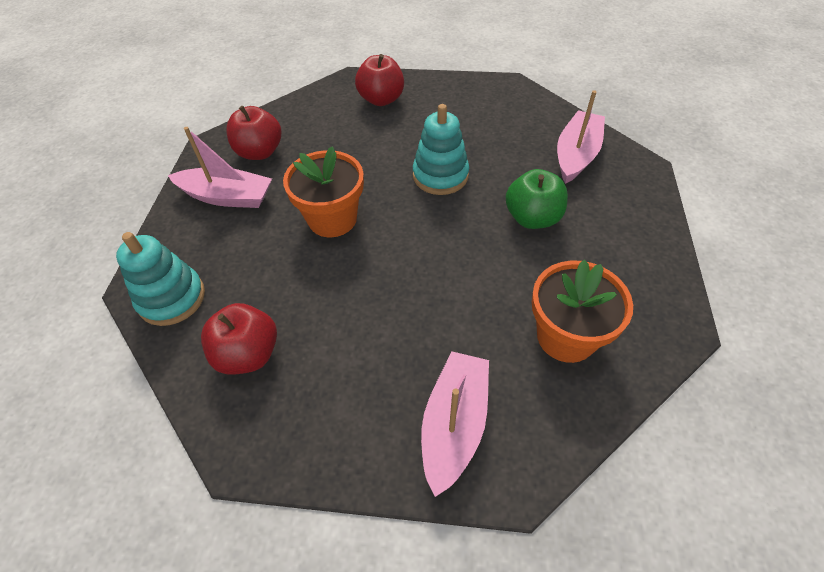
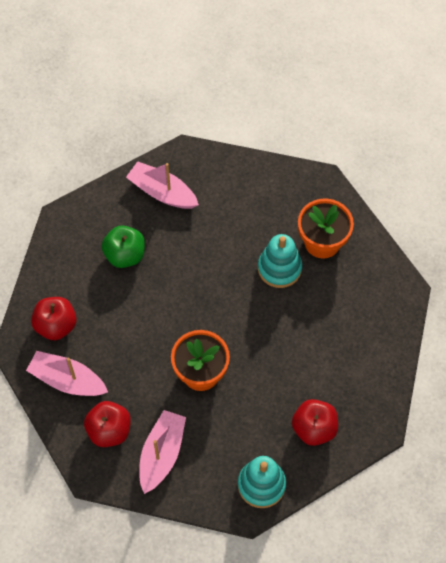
camera: 85 degrees left, 10 degrees up
(440, 176) = (167, 291): turquoise stacking toy -> turquoise stacking toy (279, 268)
(454, 424) = (372, 313): pink boat -> pink boat (68, 380)
(532, 218) = (222, 237): green apple -> green apple (125, 255)

